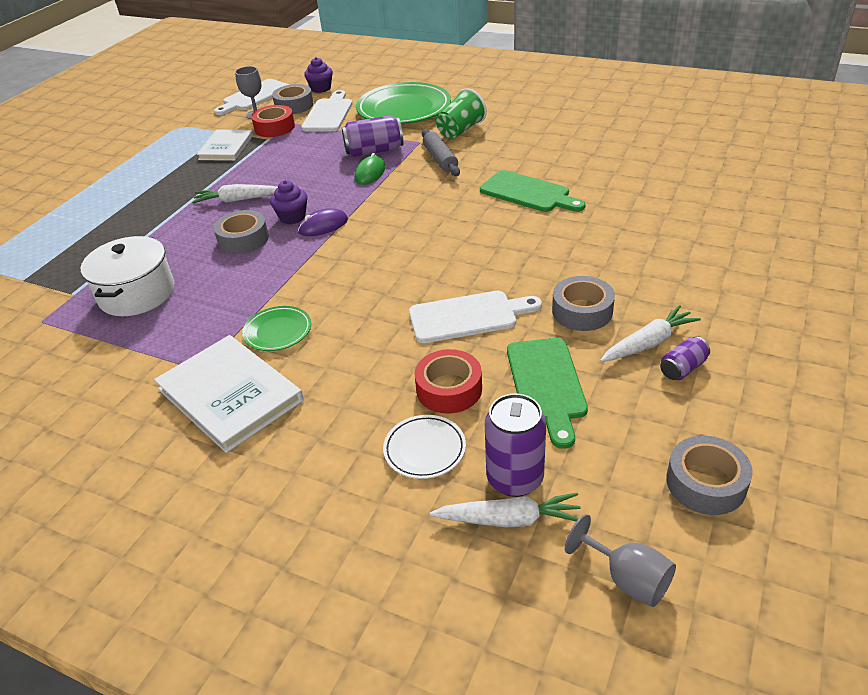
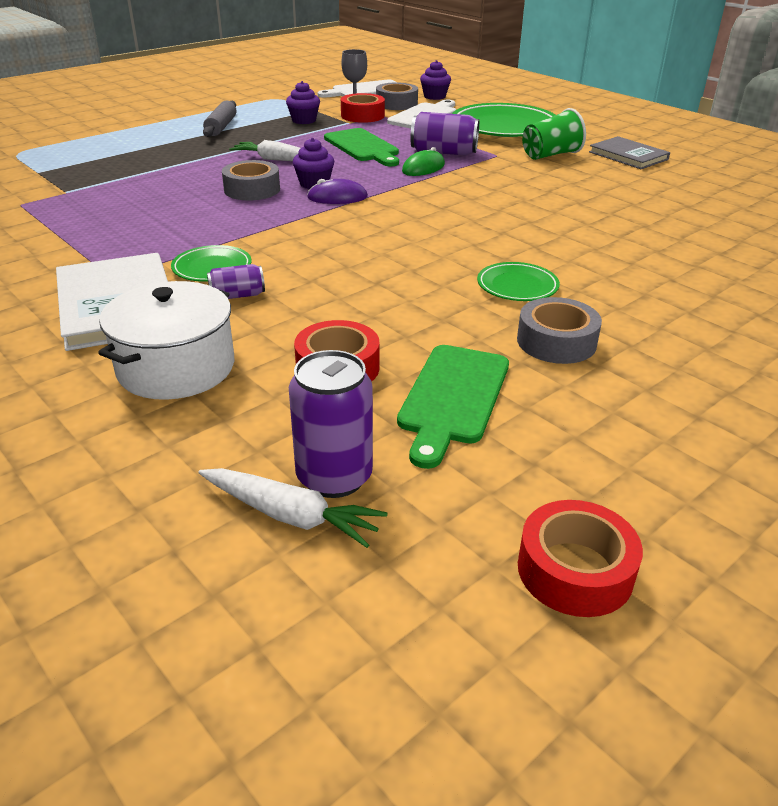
camera: 20 degrees right, 5 degrees down
(137, 293) = (118, 205): white pot -> white pot (176, 367)
(226, 147) = (304, 120): white book -> purple cupcake
(425, 449) = (260, 414): white plate -> none
(440, 159) = (507, 173): grey rolling pin -> grey rolling pin (221, 127)
(468, 317) = (418, 310): white cutting board -> none
(519, 114) = (628, 156): none -> grey book
(523, 270) = (517, 286): none -> green plate
(528, 193) = (582, 222): green cutting board -> green cutting board (363, 147)
(627, 579) = (379, 638): grey goblet -> none
(648, 343) = (616, 396): white carrot -> none
(682, 368) = (641, 435): purple can -> purple can (237, 295)
(705, 483) = (575, 570): grey tape -> red tape

